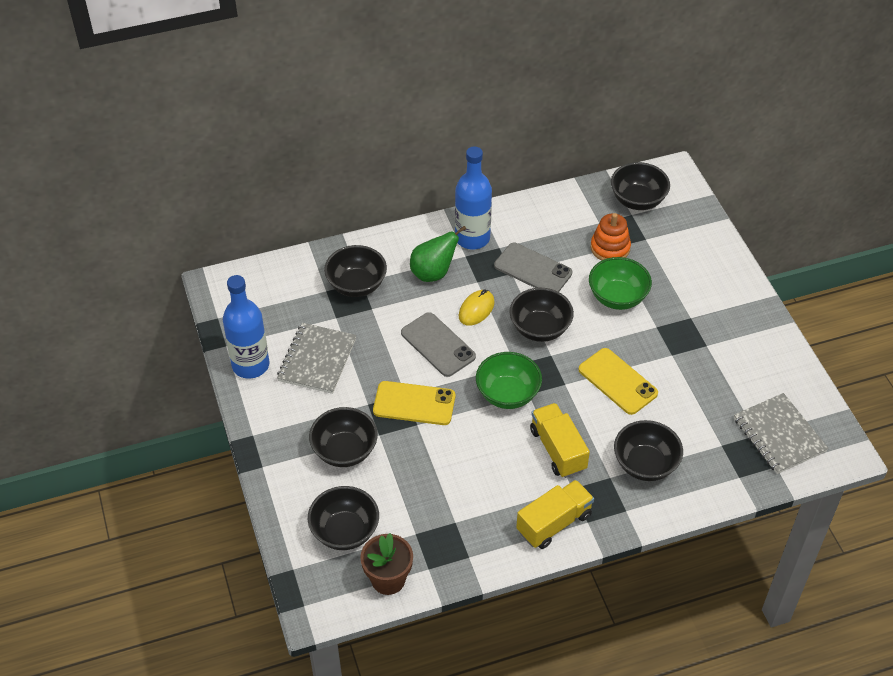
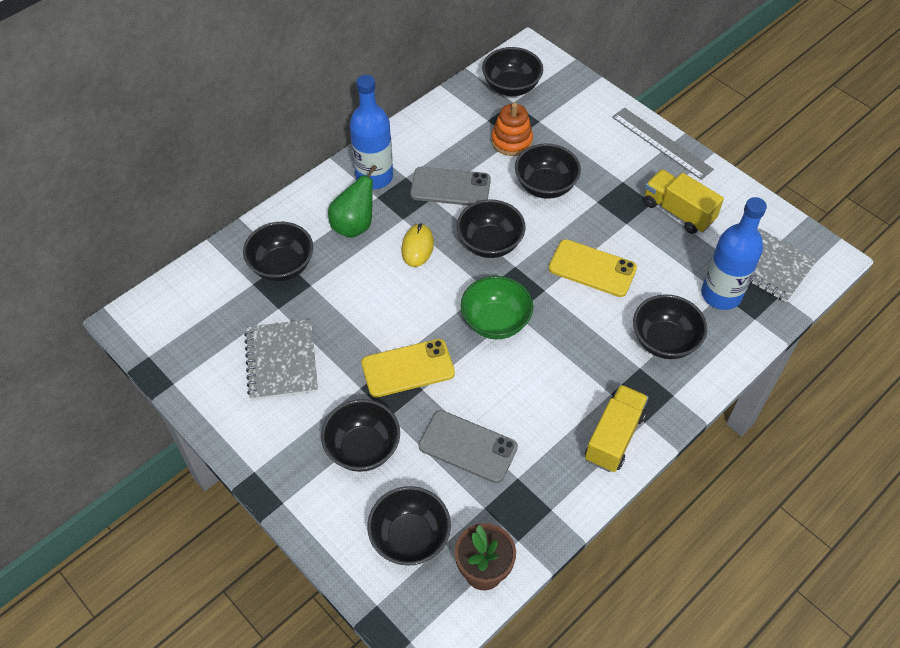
camera: 25 degrees left, 5 degrees up
(250, 365) = (212, 394): blue bottle -> blue bottle (721, 294)
(438, 345) = (399, 297): grey phone -> grey phone (468, 446)
(558, 449) = (575, 359): yellow truck -> yellow truck (678, 212)
(617, 297) = (545, 186): green bowl -> black bowl
(748, 296) = (661, 143): none -> grey ruler

